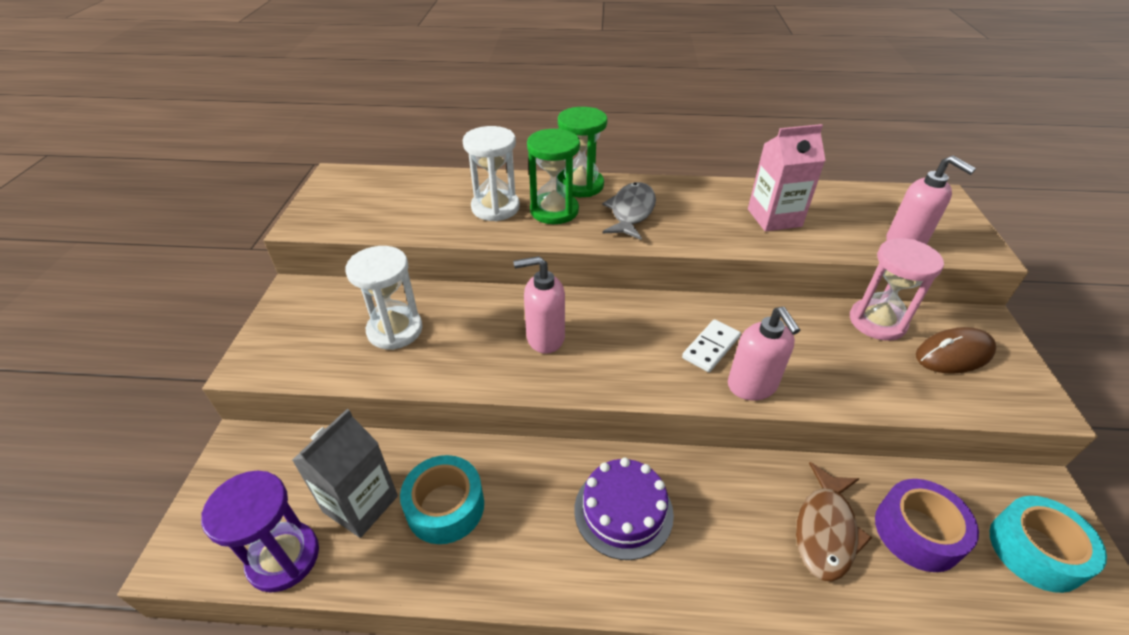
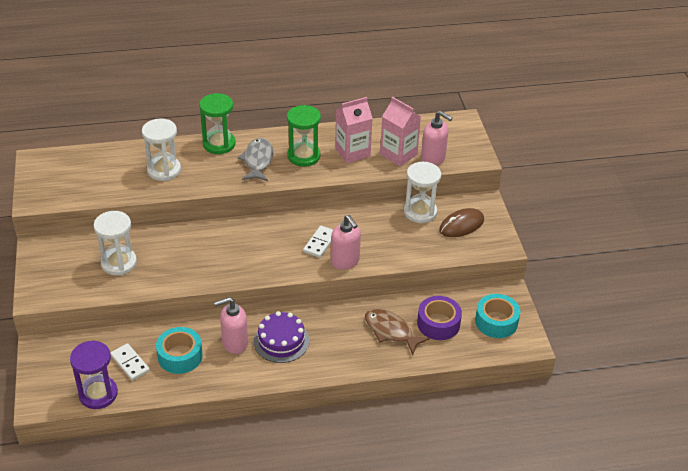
camera: 15 degrees left, 0 degrees up
(360, 504) = (130, 363): grey carton -> white domino
(545, 338) = (217, 253): pink soap dispenser -> pink soap dispenser (234, 343)
(554, 211) = (205, 167): green hourglass -> green hourglass (303, 156)
(825, 530) = (391, 331): brown fish -> brown fish turned 120 degrees clockwise
(847, 229) = (398, 154): none -> pink carton
(877, 322) = (420, 212): pink hourglass -> white hourglass

